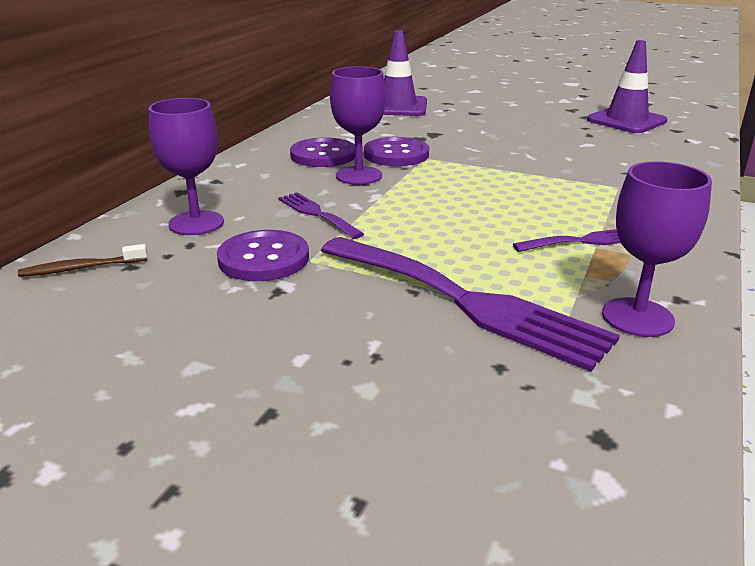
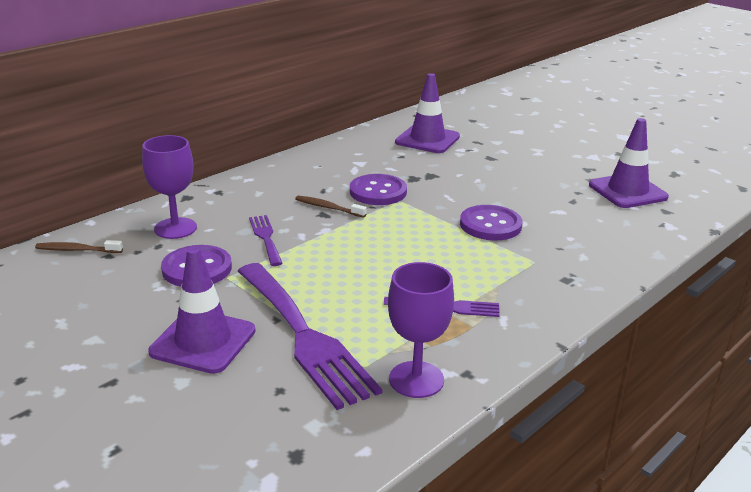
camera: 20 degrees right, 0 degrees up
(323, 155) = (318, 182): purple button -> purple button (490, 225)
(349, 335) = (203, 341): none -> purple traffic cone
(359, 175) = (328, 208): purple goblet -> brown toothbrush

